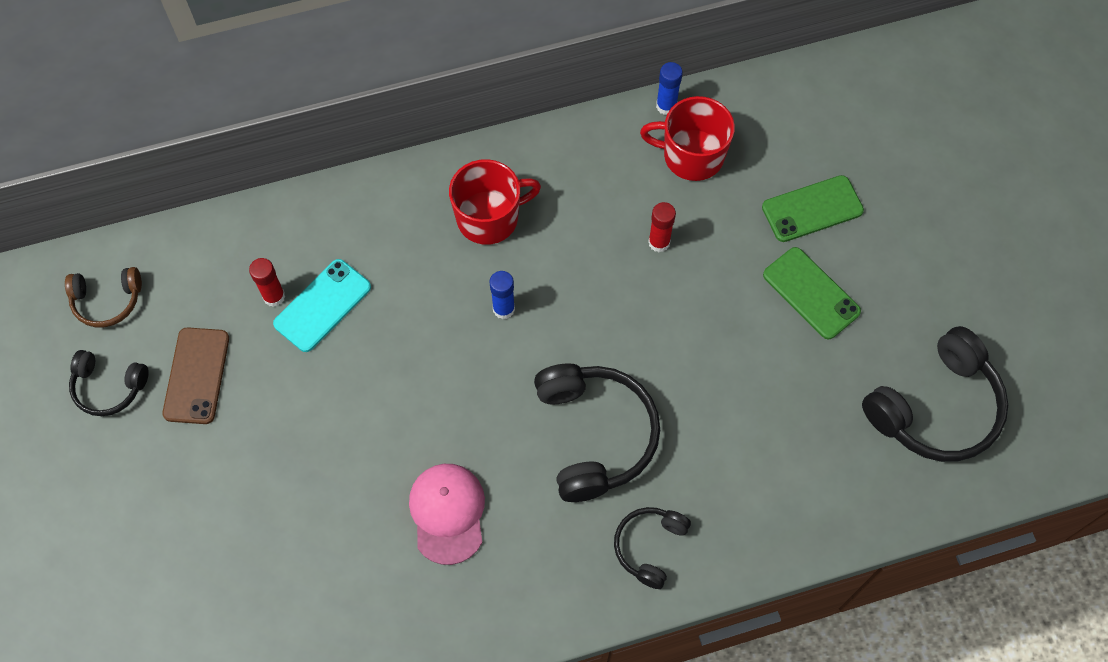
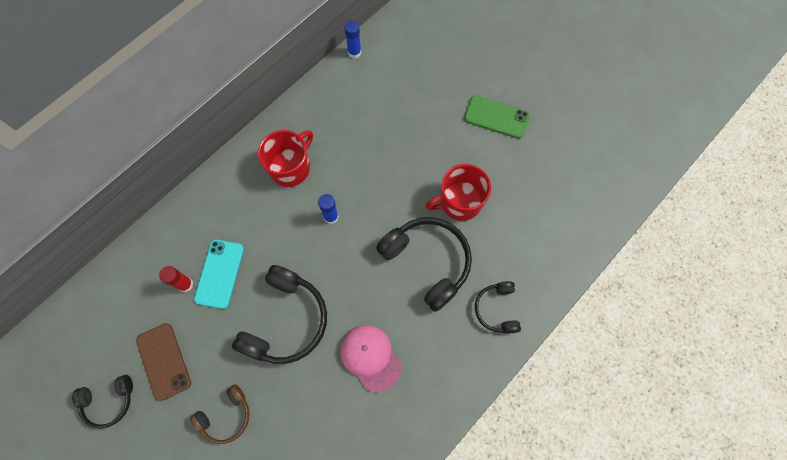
camera: 30 degrees left, 5 degrees up
(107, 301) = (76, 346): brown headphones -> brown headphones (226, 416)
(659, 242) = (397, 132): red glue stick -> none
(691, 155) = (385, 73): red mug -> red mug (459, 202)
(812, 209) = (468, 70): green phone -> none
(936, 408) = (598, 145): black headphones -> black headphones (286, 321)

